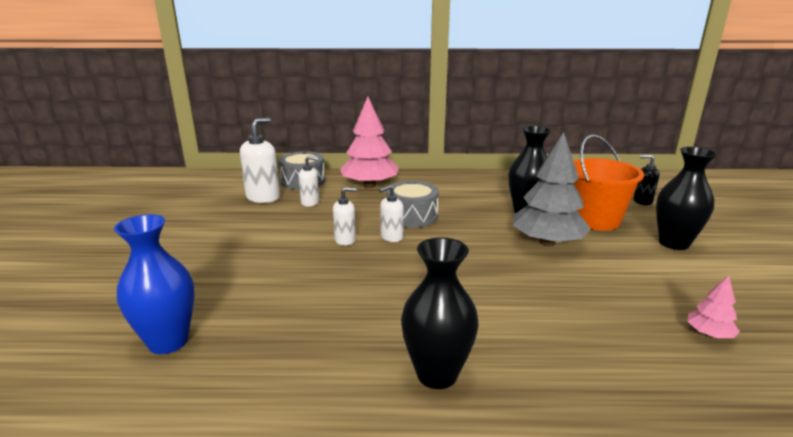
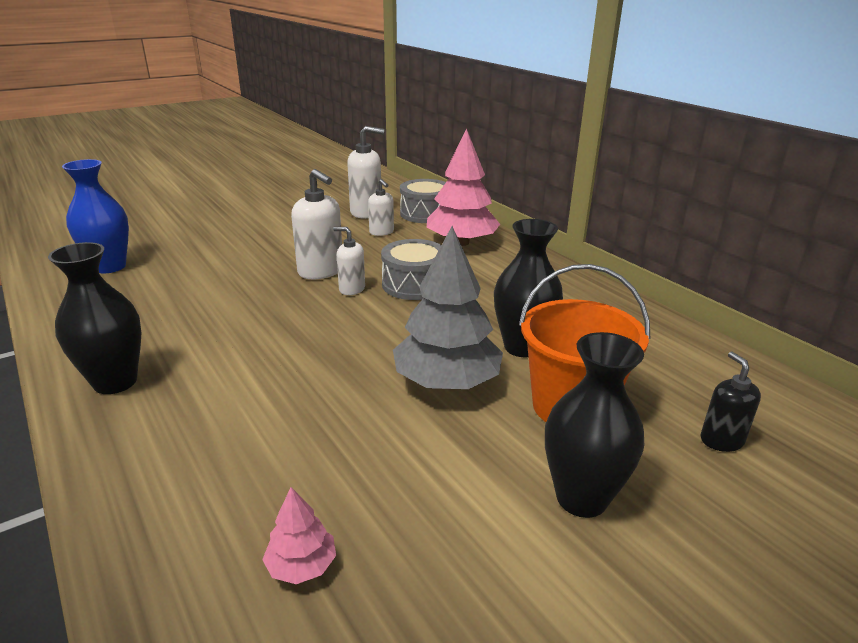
camera: 55 degrees right, 5 degrees up
(345, 240) = (321, 271): white soap dispenser -> white soap dispenser, size x1.66

